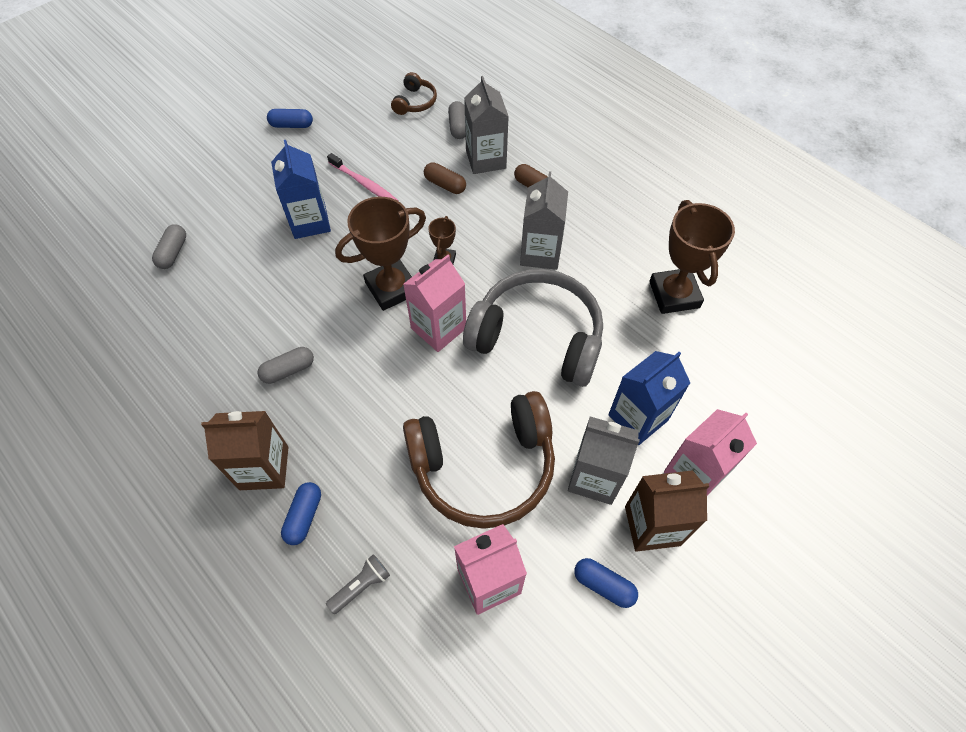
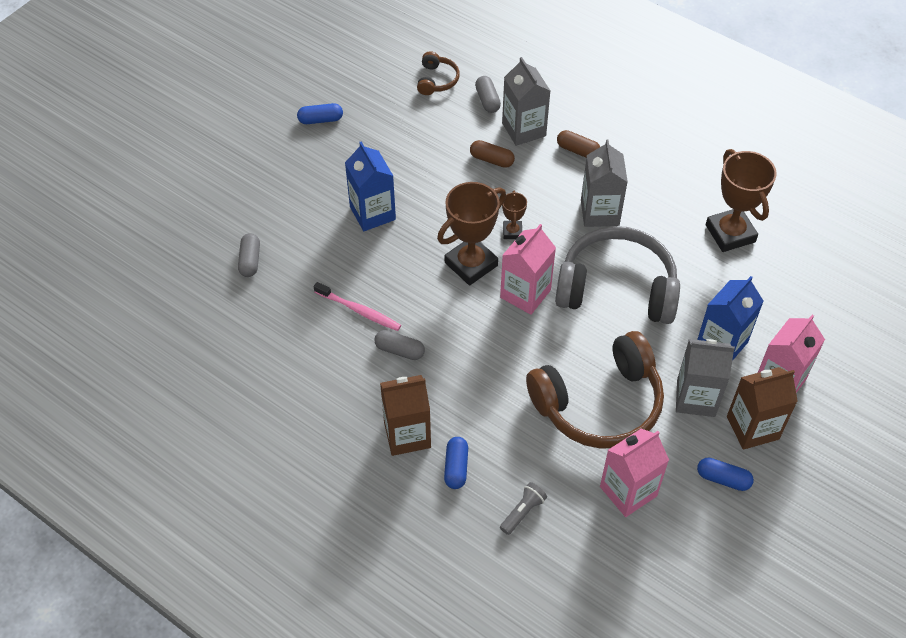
camera: 10 degrees left, 5 degrees down
(288, 370) = (399, 350): grey capsule -> grey capsule turned 60 degrees clockwise
(364, 184) = (413, 169): pink toothbrush -> pink toothbrush (359, 311)

